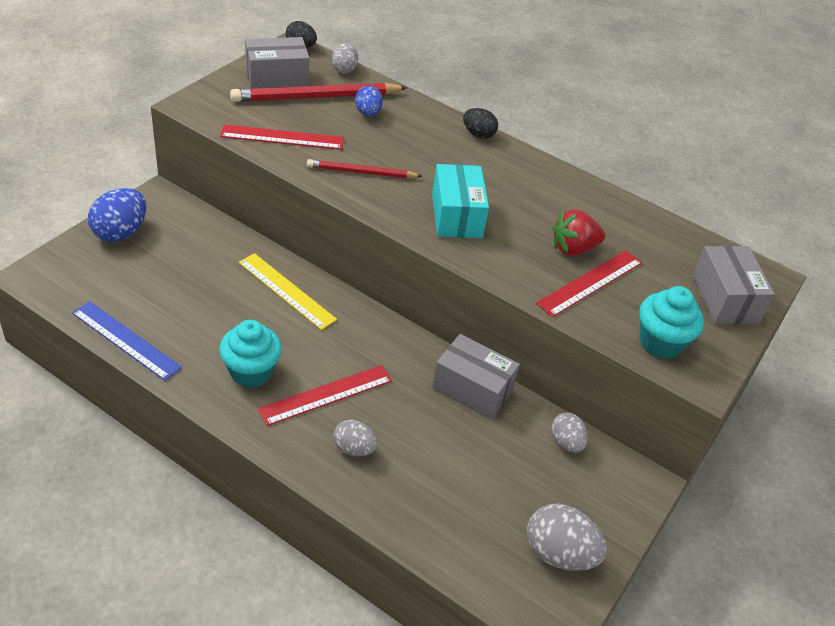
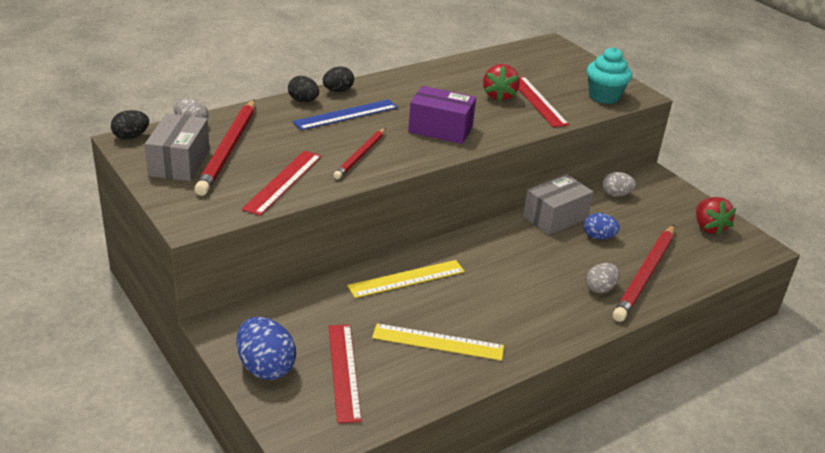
camera: 65 degrees left, 10 degrees down
(126, 340) = (432, 392): blue ruler -> blue ruler (346, 114)
(199, 331) = (438, 342): none -> yellow ruler
(251, 372) = (501, 322): turquoise cupcake -> none
(326, 395) = (540, 288): red ruler -> red ruler (344, 371)
(368, 113) = (273, 130): blue egg -> blue egg (598, 237)
(405, 491) = (645, 275): none -> red pencil
(438, 118) = (303, 101): none -> black egg
(456, 216) = (440, 129): turquoise box -> purple box
(559, 554) = (708, 227): grey egg -> red strawberry
(724, 299) = (569, 63): grey box -> none

